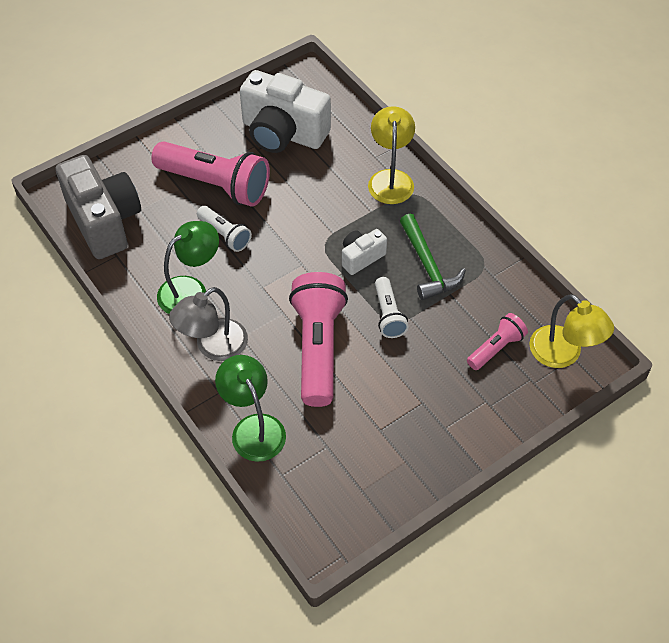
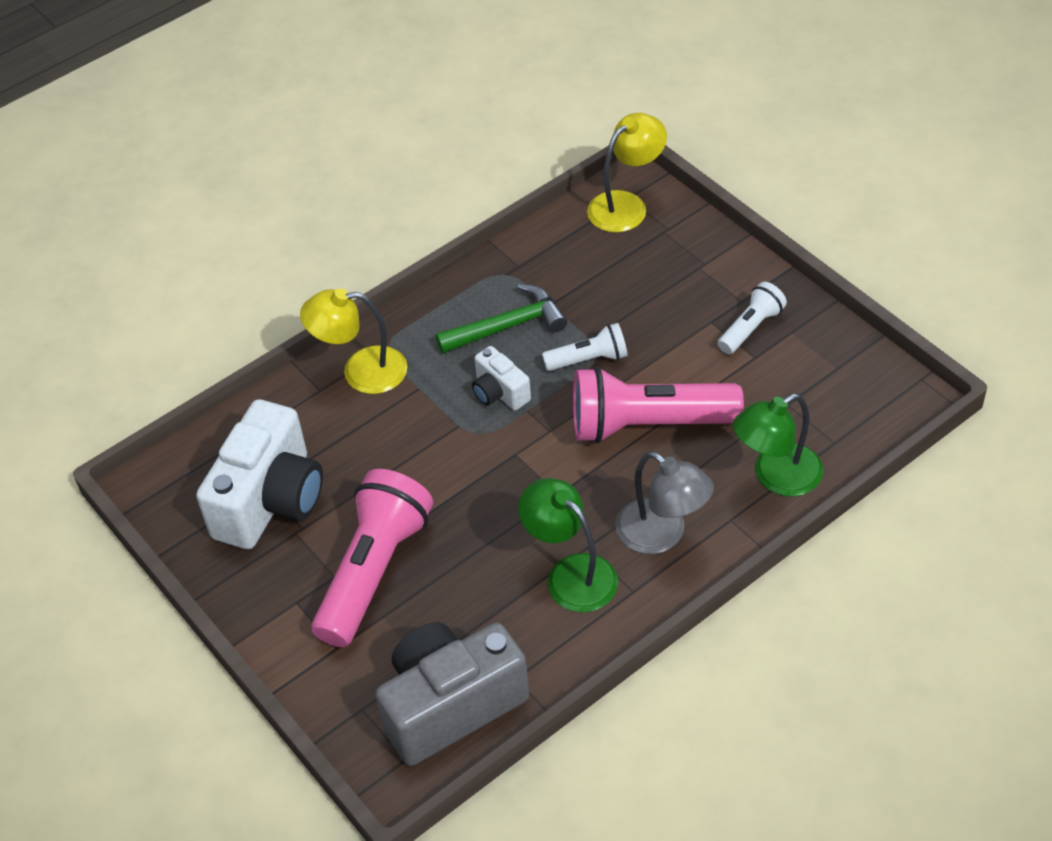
camera: 90 degrees left, 5 degrees down
(225, 235) = (469, 547): white flashlight -> white flashlight (751, 328)
(496, 348) = (625, 260): pink flashlight -> none

